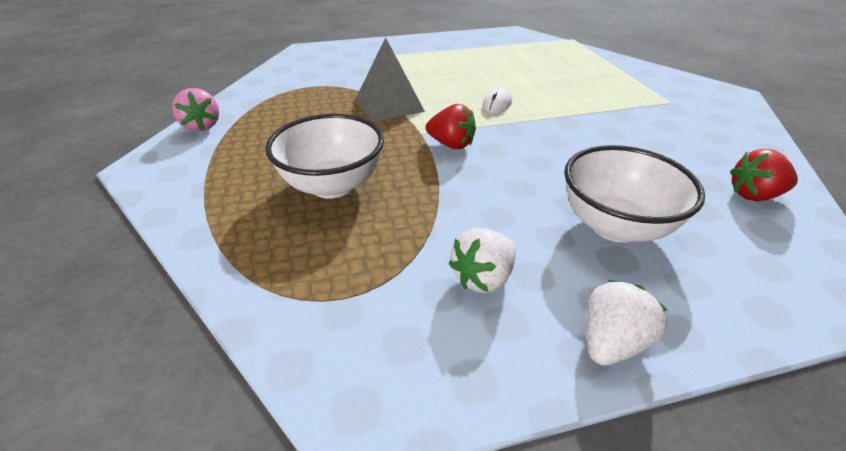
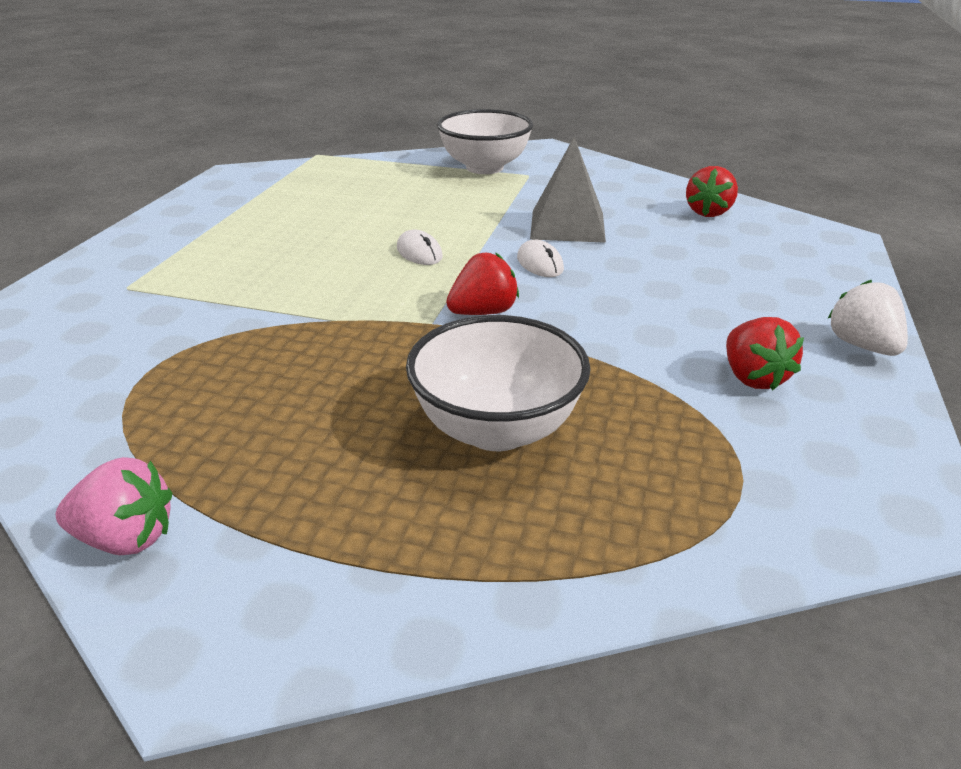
camera: 60 degrees left, 5 degrees down
(389, 105) = (320, 322): grey pyramid -> grey pyramid (567, 225)
(483, 278) = (752, 377): white strawberry -> red strawberry
(539, 145) = (540, 263): none -> white mouse
(615, 226) = (712, 283): white bowl -> white bowl (484, 167)

